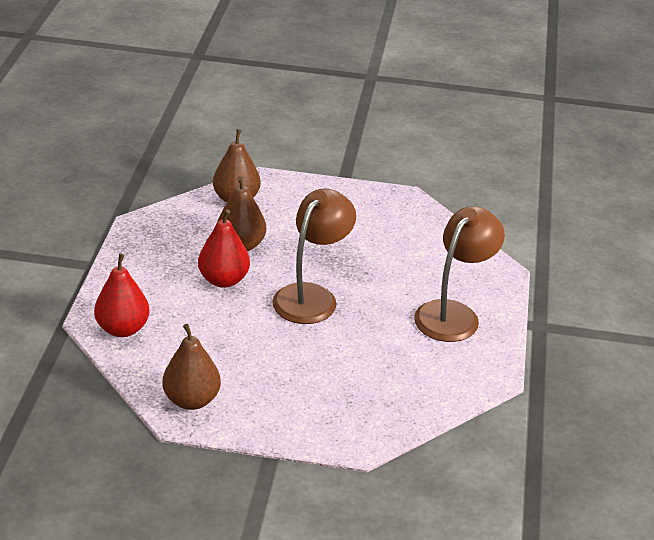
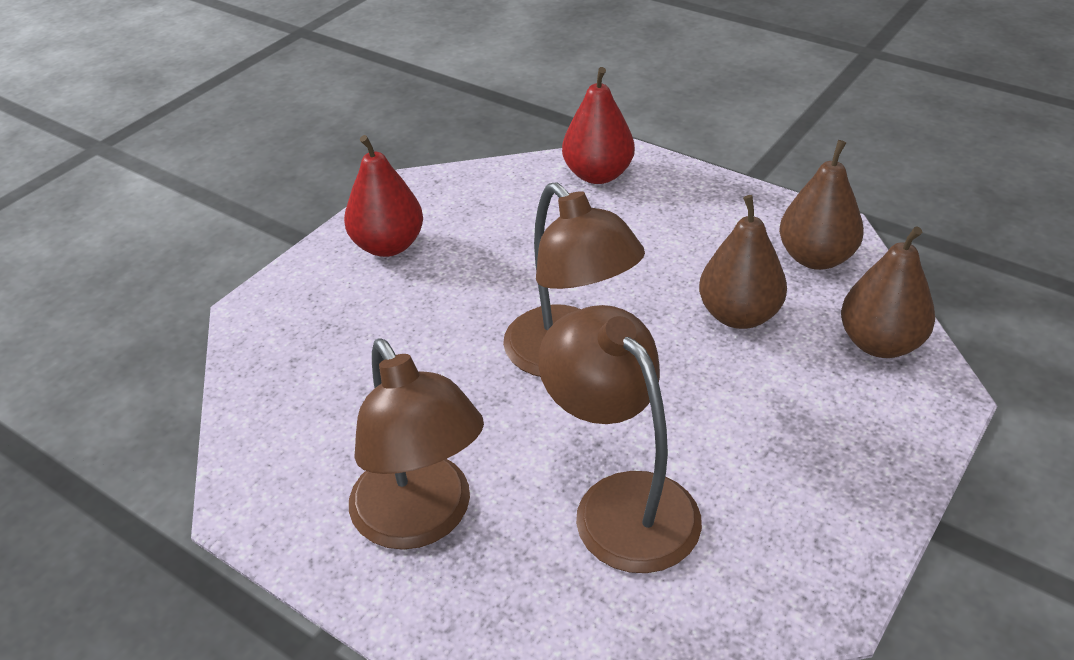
camera: 120 degrees right, 5 degrees up
(192, 400) = (435, 199): brown pear -> brown pear (816, 258)
(223, 280) = (656, 277): red pear -> red pear (388, 245)
(396, 257) = (621, 502): none -> brown lamp

